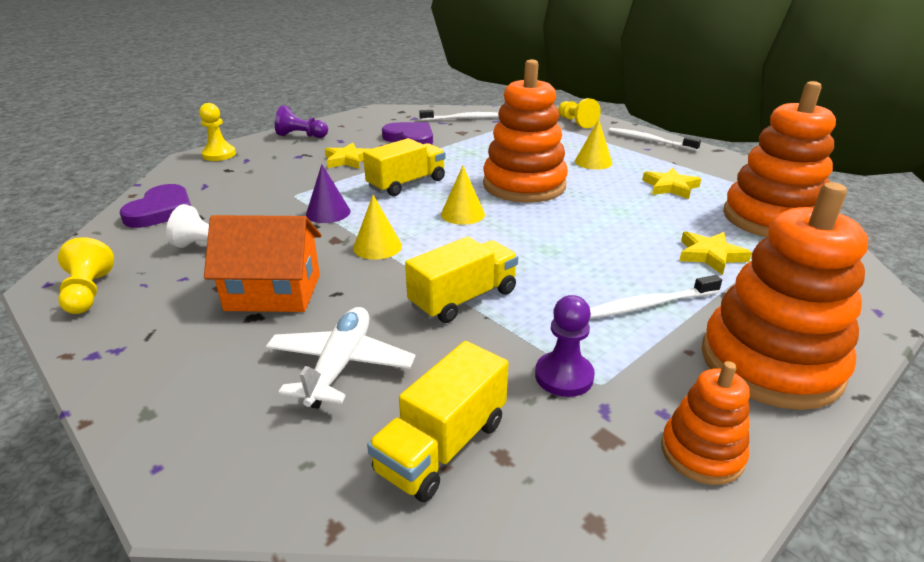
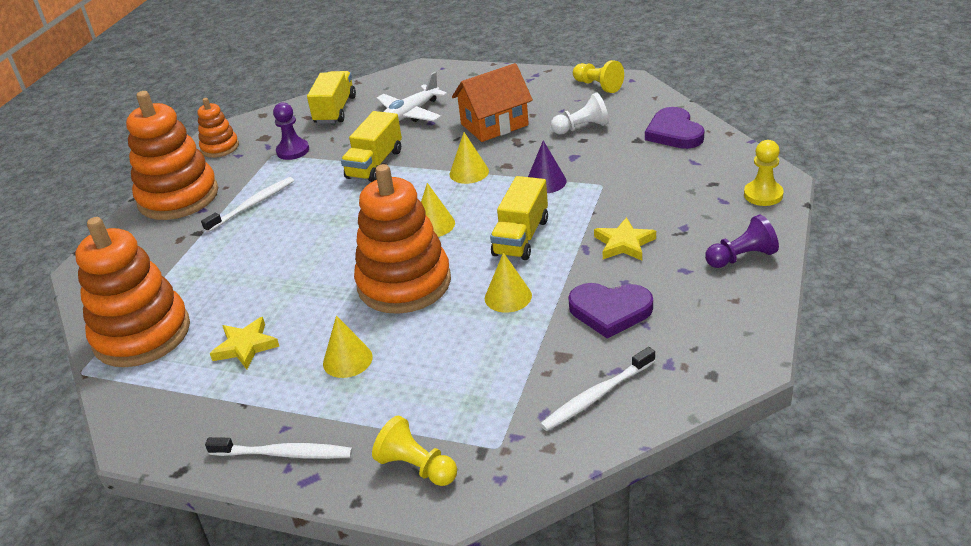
camera: 155 degrees right, 5 degrees up
(340, 365) = (410, 114): white plane -> white plane turned 60 degrees clockwise
(459, 159) = (508, 297): none -> yellow cone
(710, 255) = (207, 264): yellow star -> none

